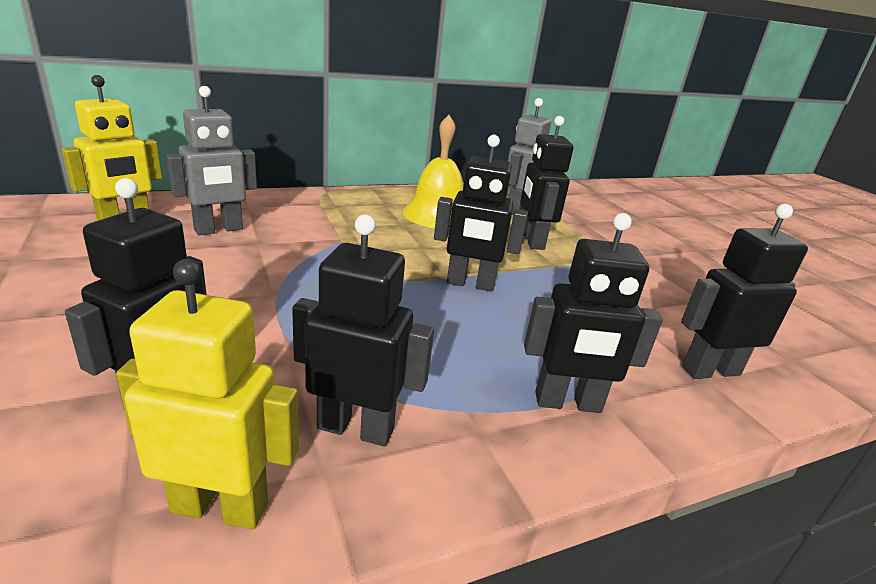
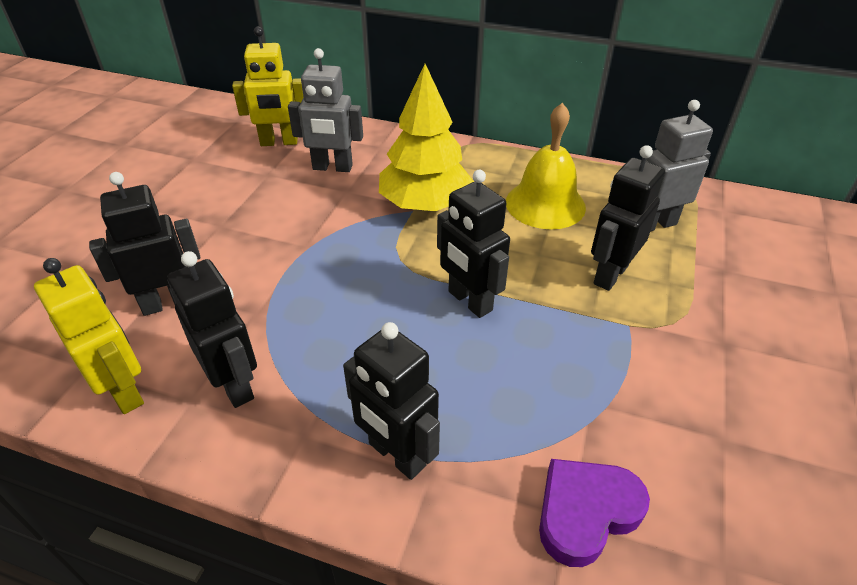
camera: 45 degrees right, 15 degrees up
(346, 235) = (425, 204): none -> yellow tree
(710, 370) = (586, 512): black robot -> purple heart

